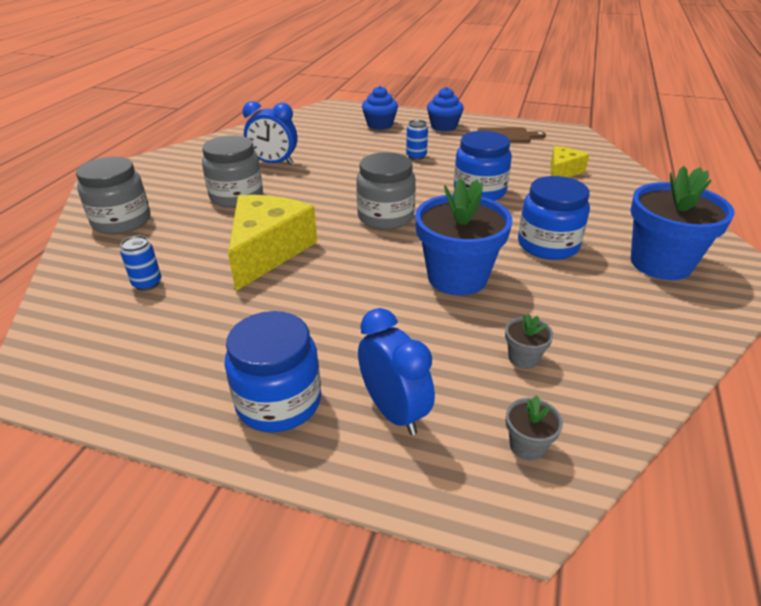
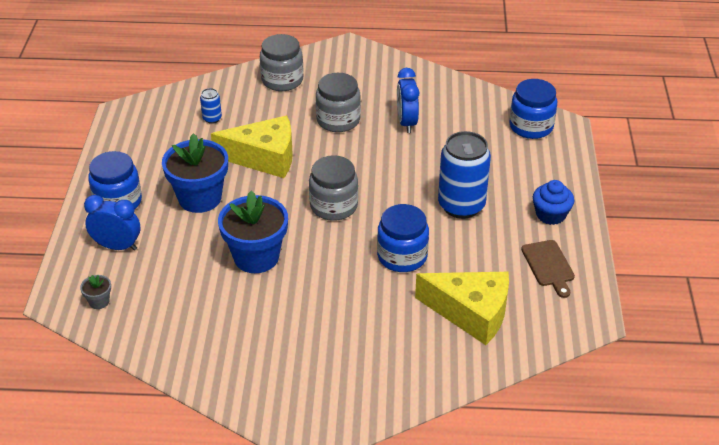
camera: 75 degrees right, 5 degrees up
(380, 125) = (529, 168): blue cupcake -> none
(394, 411) = (117, 246): blue clock -> blue clock turned 120 degrees counterclockwise
(416, 156) = (461, 206): blue can -> blue can, size x2.26
(523, 358) = (172, 297): grey flower pot -> none
(548, 245) = (318, 305): blue jar -> blue jar (531, 126)
(562, 172) = (471, 313): yellow cheese -> yellow cheese, size x1.81
(660, 263) = (310, 376): blue flower pot -> blue flower pot (200, 198)

